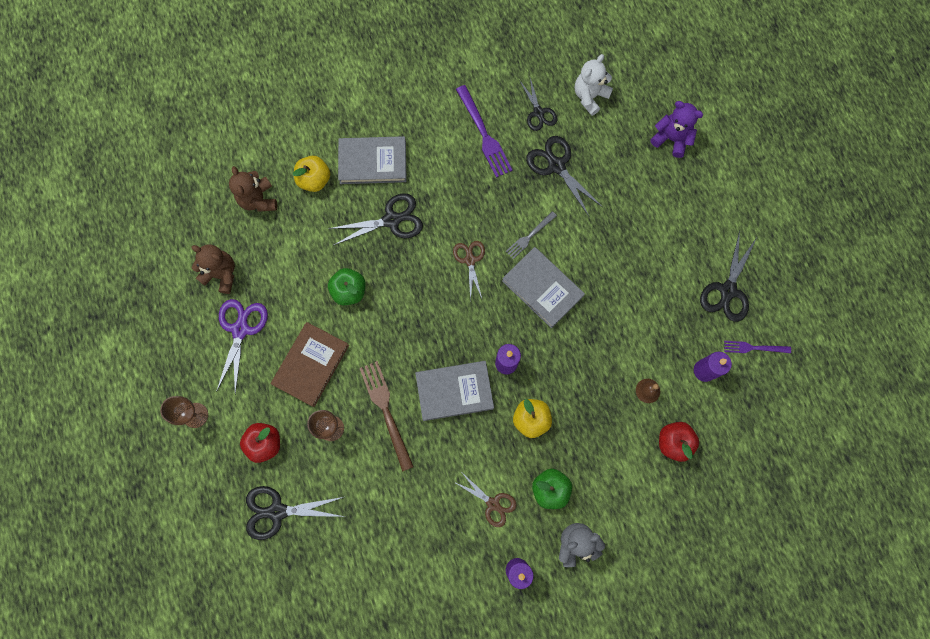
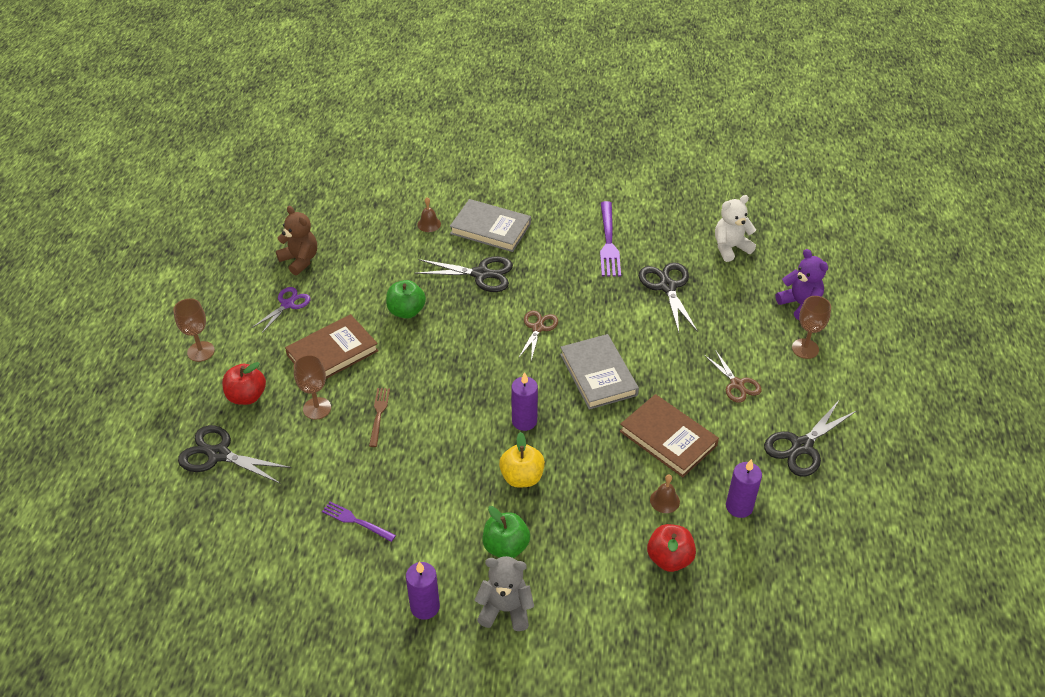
camera: 25 degrees right, 30 degrees down
(240, 329) = (288, 304): purple scissors -> purple scissors, size x0.67
(258, 200) = (369, 221): brown teddy bear -> none
(314, 180) = (429, 224): yellow apple -> brown bell
(385, 410) = (379, 414): brown fork -> brown fork, size x0.60
(454, 391) = (457, 424): grey book -> none
(493, 504) = (436, 535): brown scissors -> brown scissors (737, 384)
(529, 237) = (608, 330): grey fork -> none
(538, 113) = (672, 244): black scissors -> none
(625, 329) = (668, 438): none -> brown book
(693, 187) = (805, 348): none -> brown goblet
(753, 348) = (807, 507): purple fork -> purple fork (355, 521)

